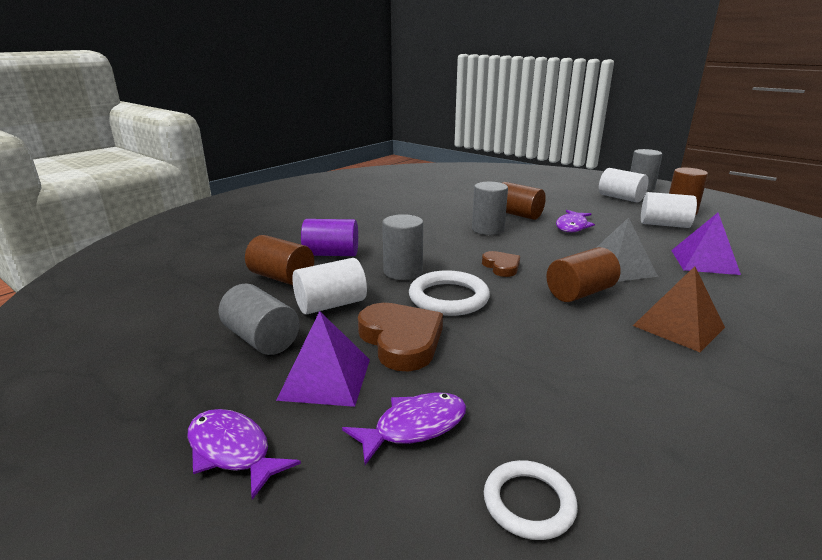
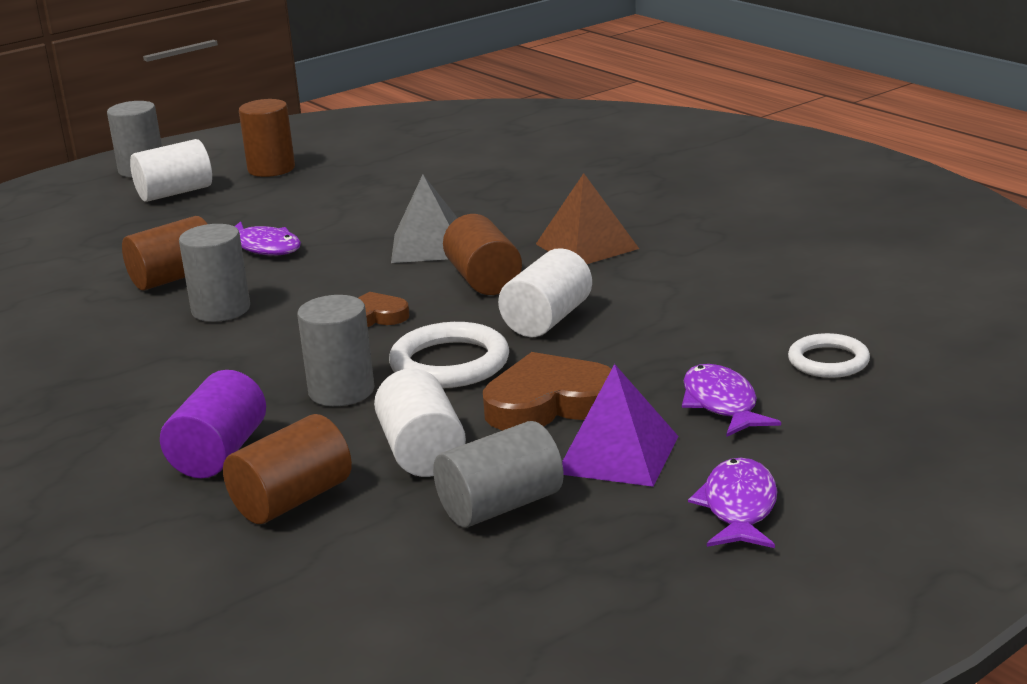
camera: 75 degrees left, 0 degrees up
(232, 451) = (739, 508): purple fish -> purple fish turned 135 degrees clockwise
(664, 224) = (310, 190): white cylinder -> white cylinder (547, 320)
(704, 262) = (444, 197): purple pyramid -> none

